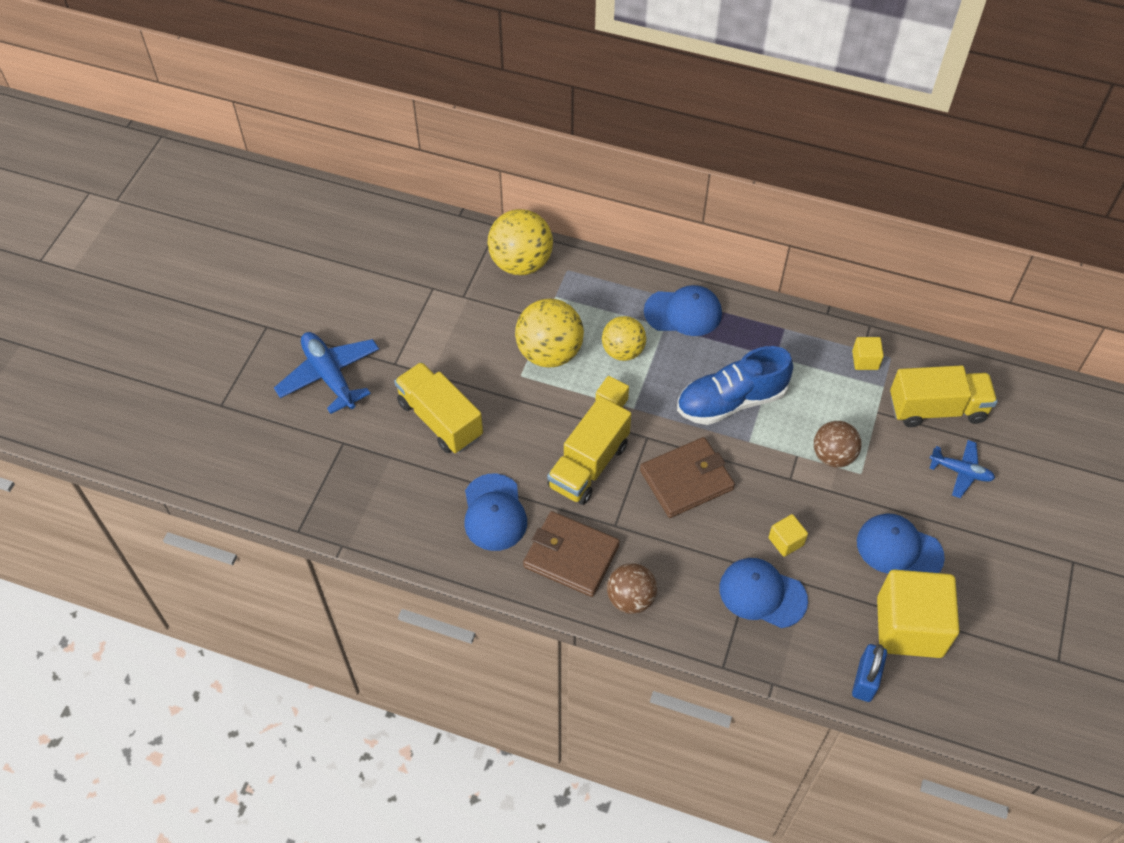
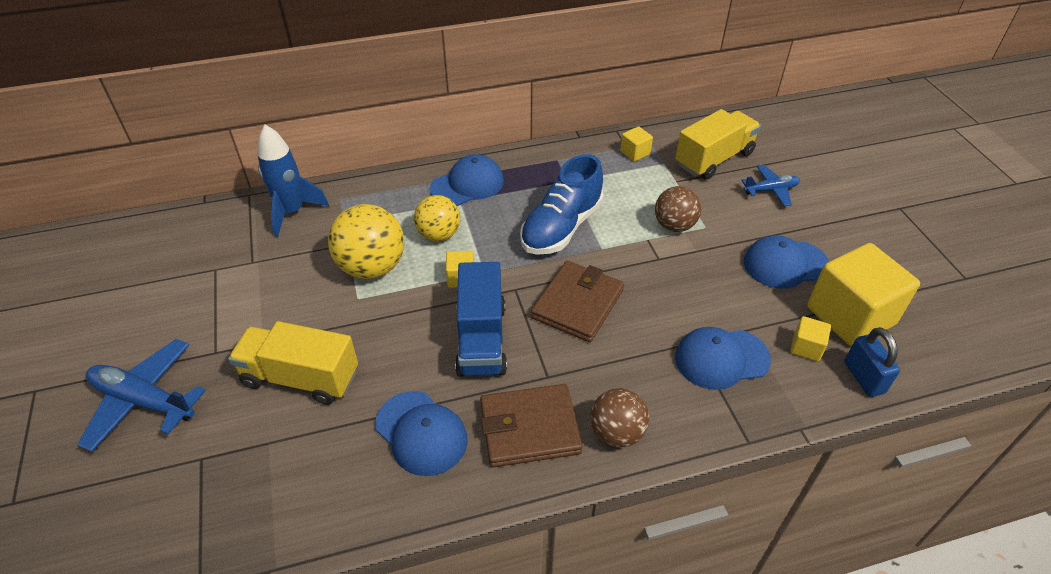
camera: 35 degrees left, 10 degrees down
(521, 263) = (292, 212): yellow ball -> blue rocket
(588, 465) = (481, 339): yellow truck -> blue truck
(786, 541) = (700, 306): yellow cube -> yellow cube (806, 347)

